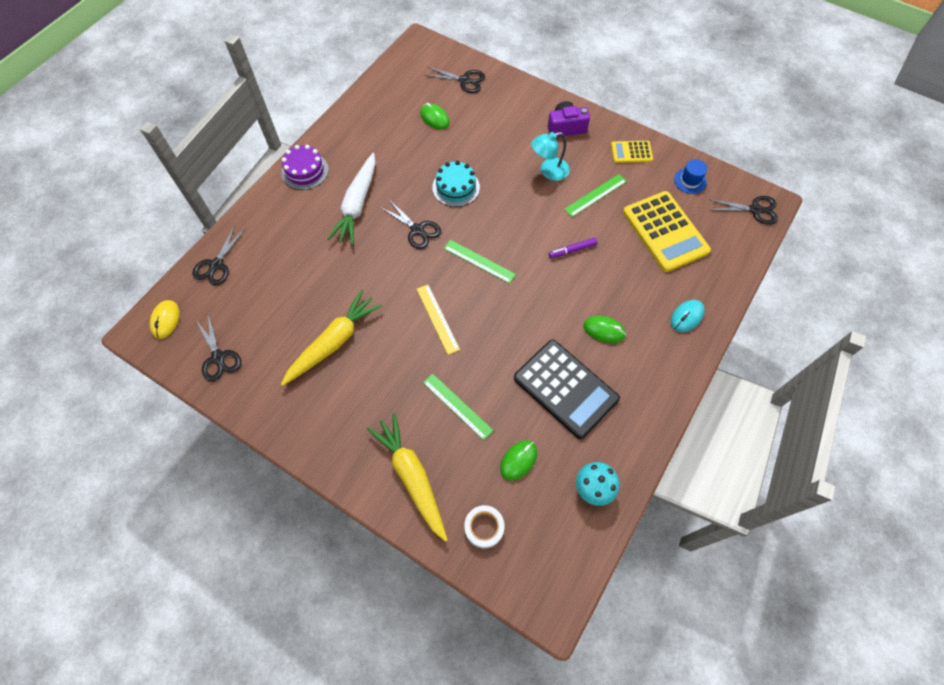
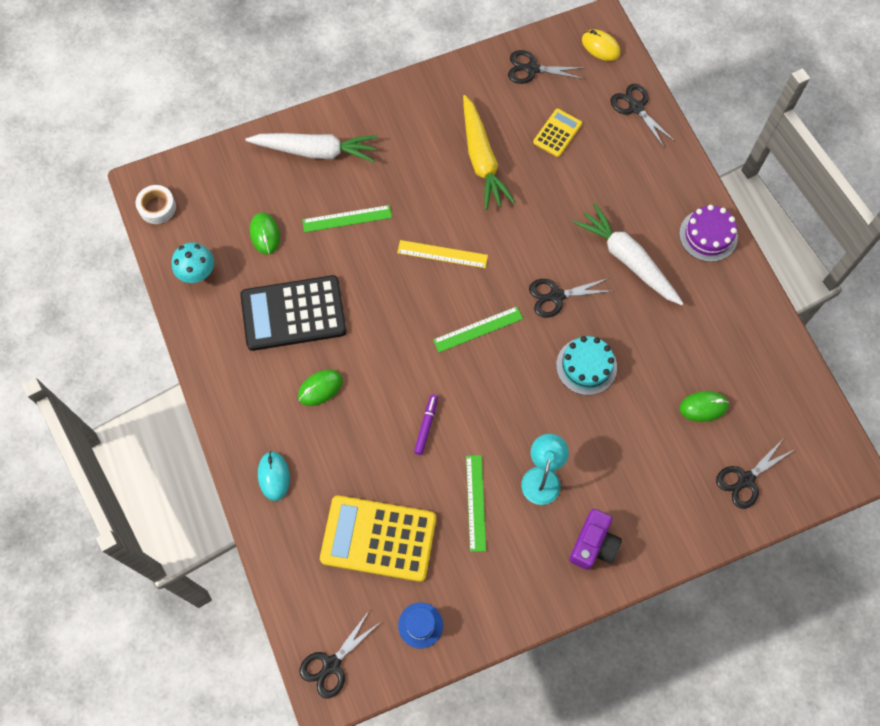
camera: 125 degrees right, 5 degrees up
(412, 477) = (315, 151): yellow carrot -> white carrot
(484, 527) = (236, 177): white tape -> white tape (157, 207)
(631, 152) = (506, 591): yellow calculator -> yellow calculator (557, 133)

